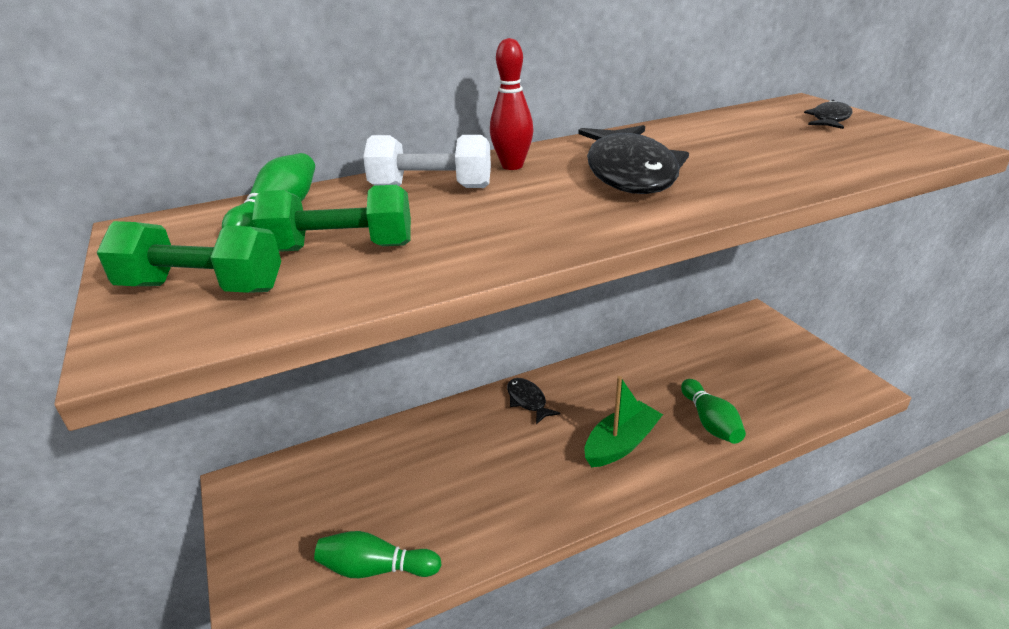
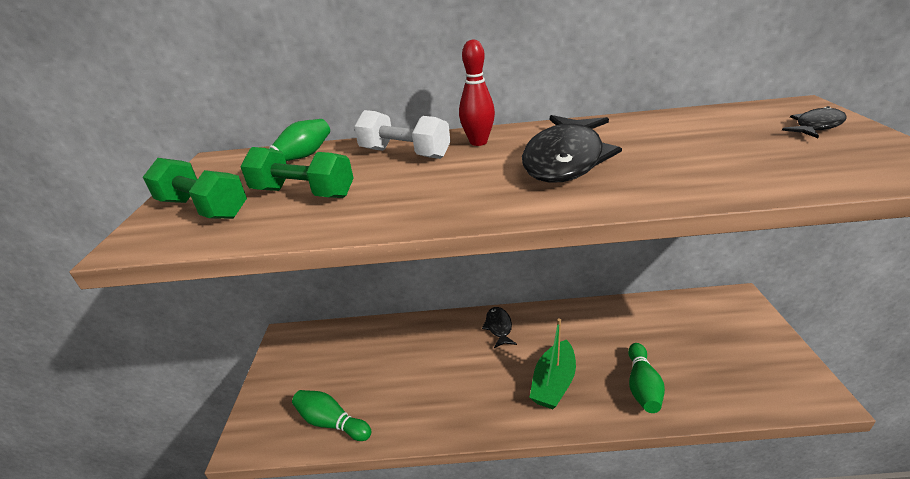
camera: 25 degrees right, 0 degrees up
(621, 444) = (553, 383): green boat -> green boat turned 135 degrees clockwise

